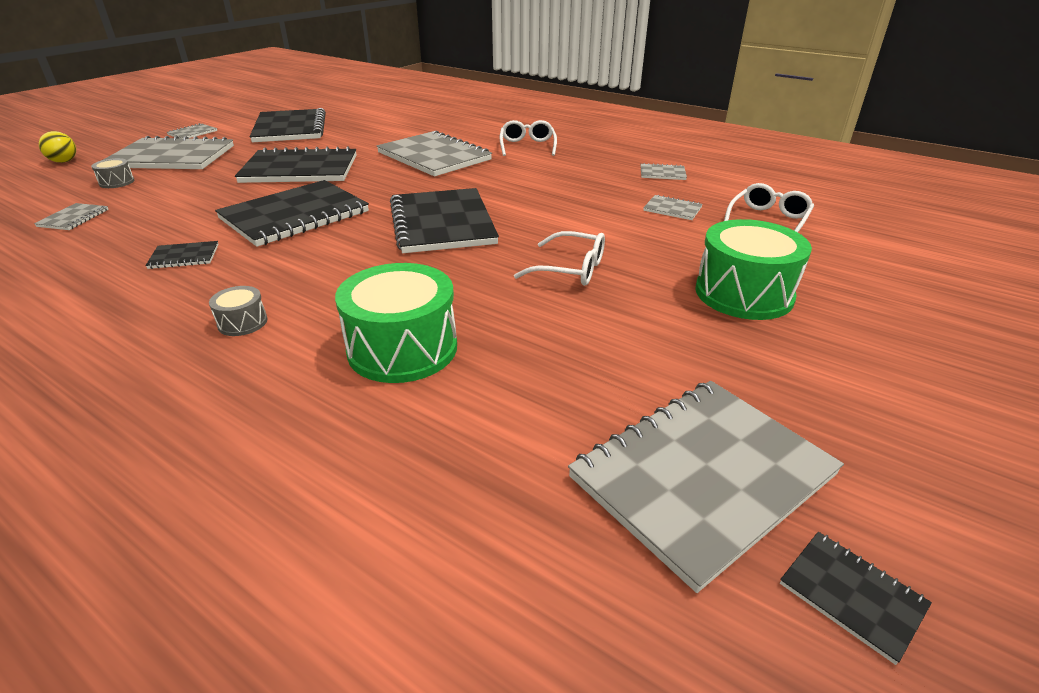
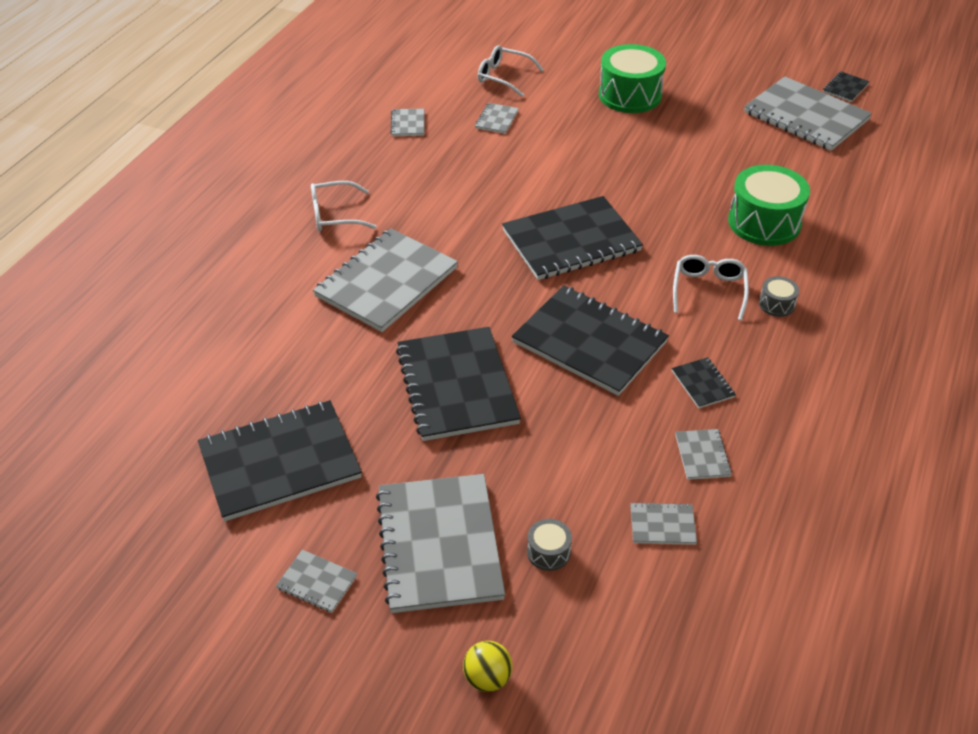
camera: 100 degrees left, 10 degrees up
(108, 243) = (702, 455): none -> grey notebook
(571, 269) = (627, 164): white glasses -> white glasses (709, 290)

